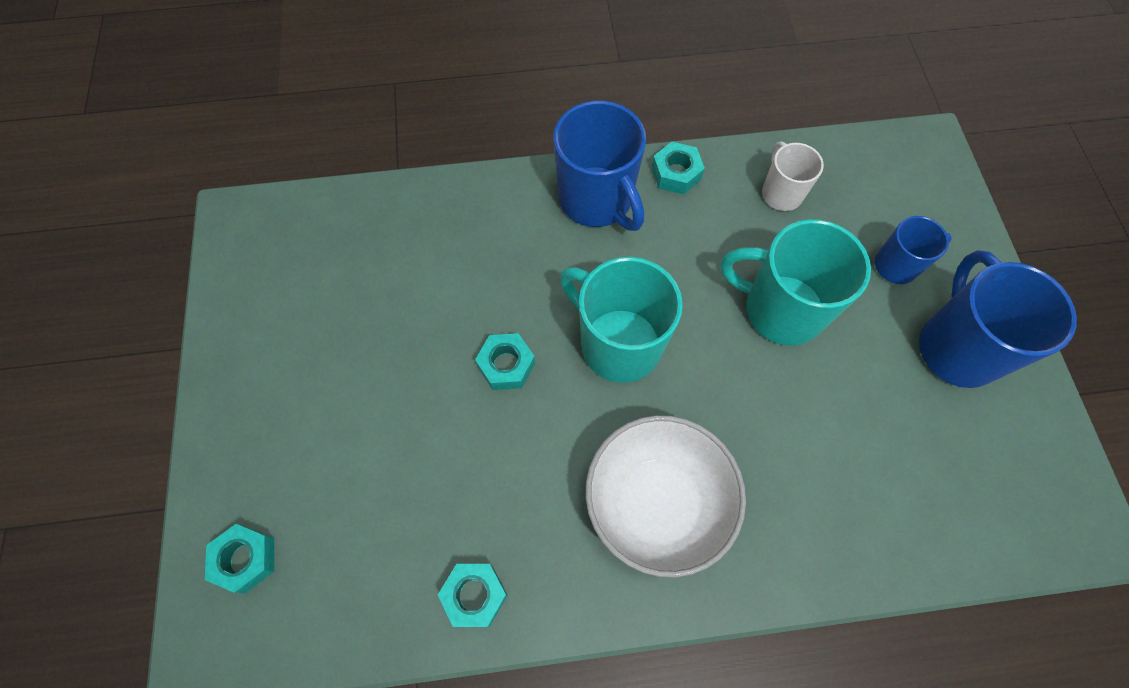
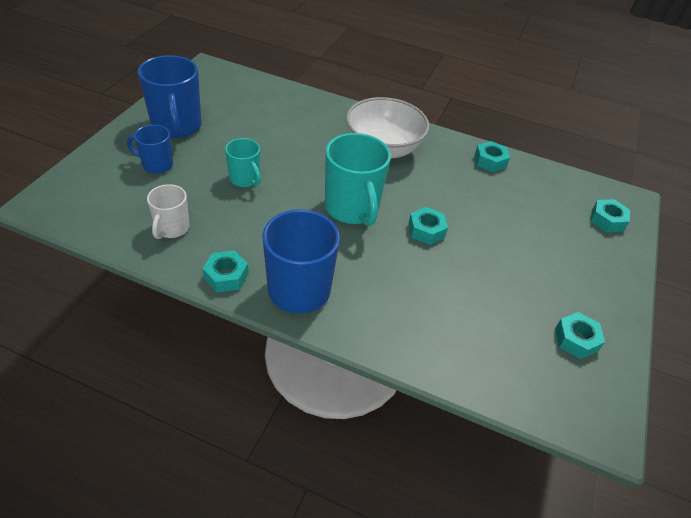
camera: 155 degrees left, 20 degrees down
(274, 303) = (576, 339): none -> turquoise nut
(780, 309) = (245, 179): turquoise mug -> turquoise mug, size x0.56
(956, 347) = (177, 127): blue mug -> blue mug turned 45 degrees counterclockwise

